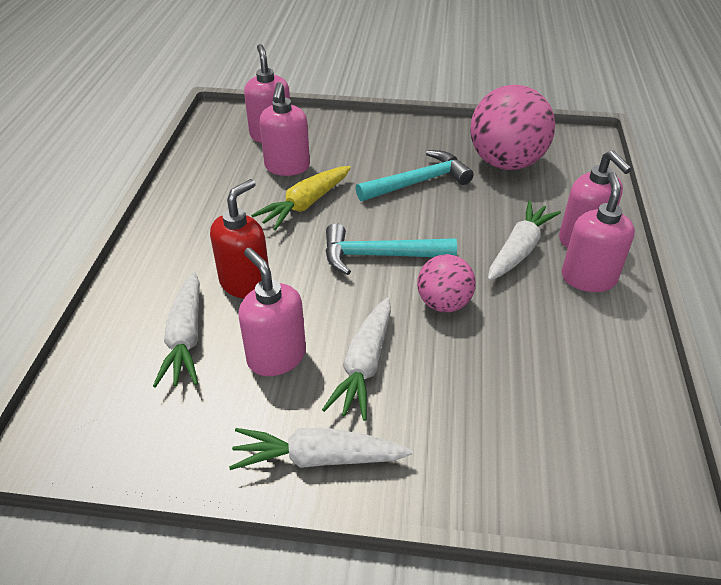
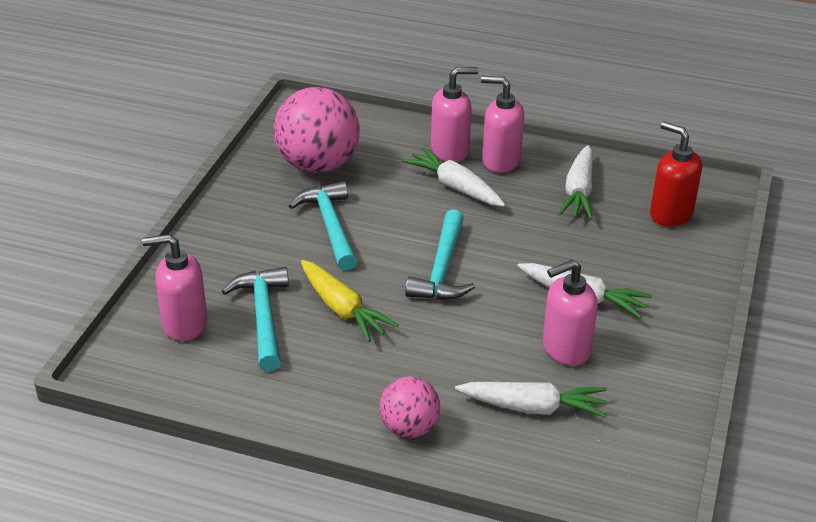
camera: 80 degrees left, 5 degrees down
(245, 283) = (462, 362): red soap dispenser -> red soap dispenser (670, 214)
(287, 167) = (263, 316): pink soap dispenser -> turquoise hammer
(318, 458) = (675, 334): white carrot -> white carrot (578, 192)
(443, 303) = (516, 242): pink ball -> pink ball (409, 428)

